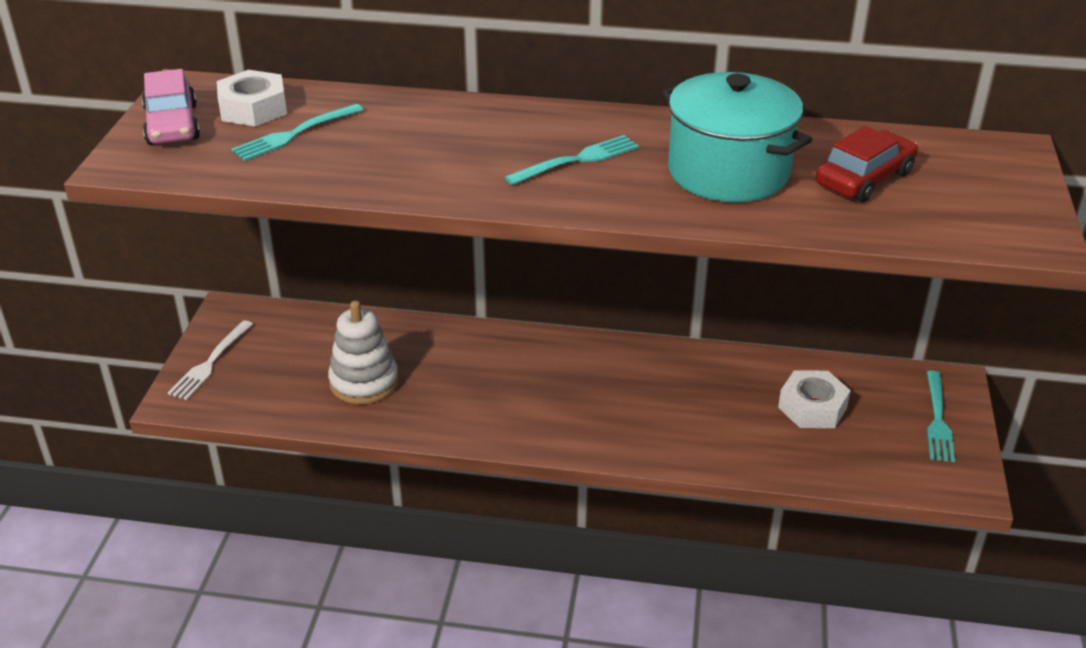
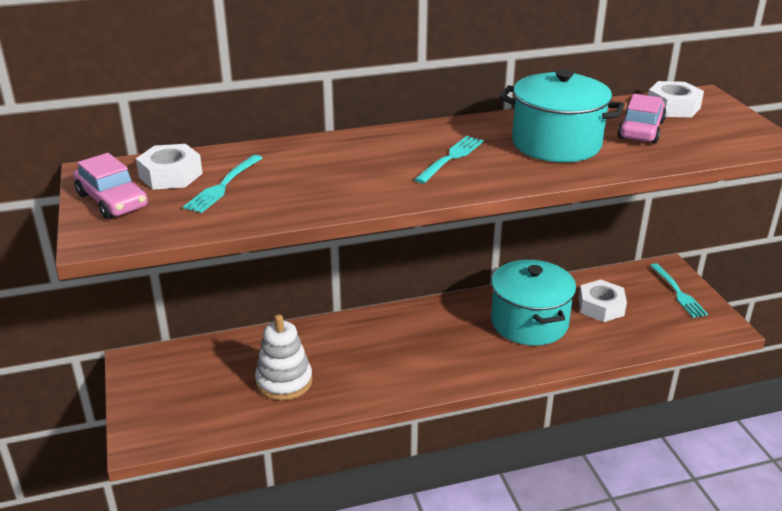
camera: 25 degrees left, 5 degrees down
(210, 363) = (147, 404): white fork -> none
(701, 400) = (529, 323): none -> turquoise pot
(864, 178) = (640, 130): red car -> pink car
(948, 156) = (673, 107): none -> white nut

